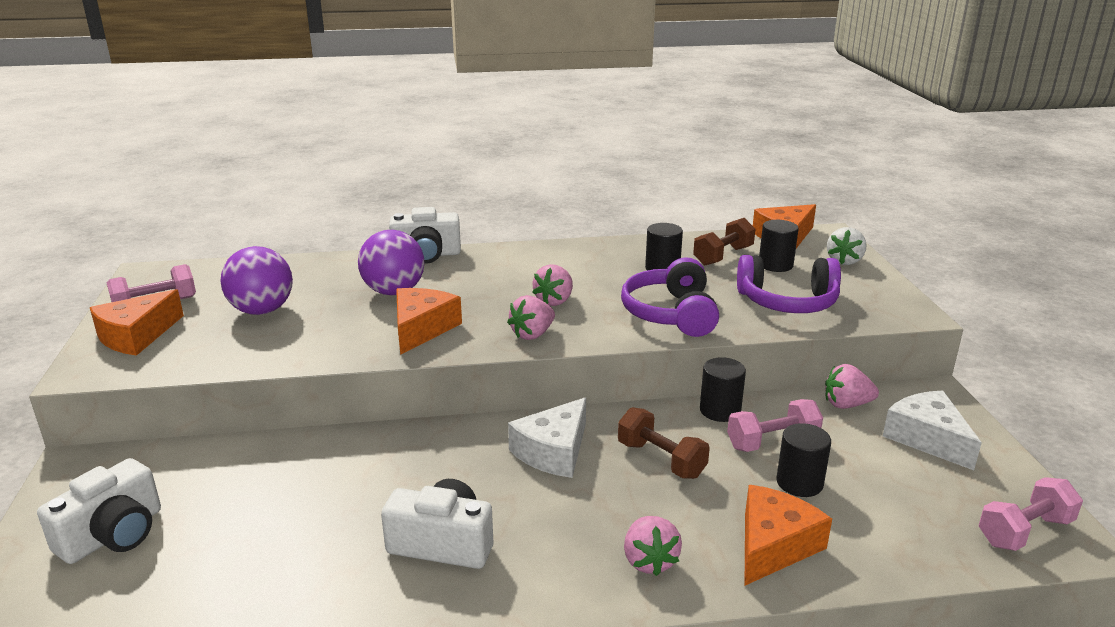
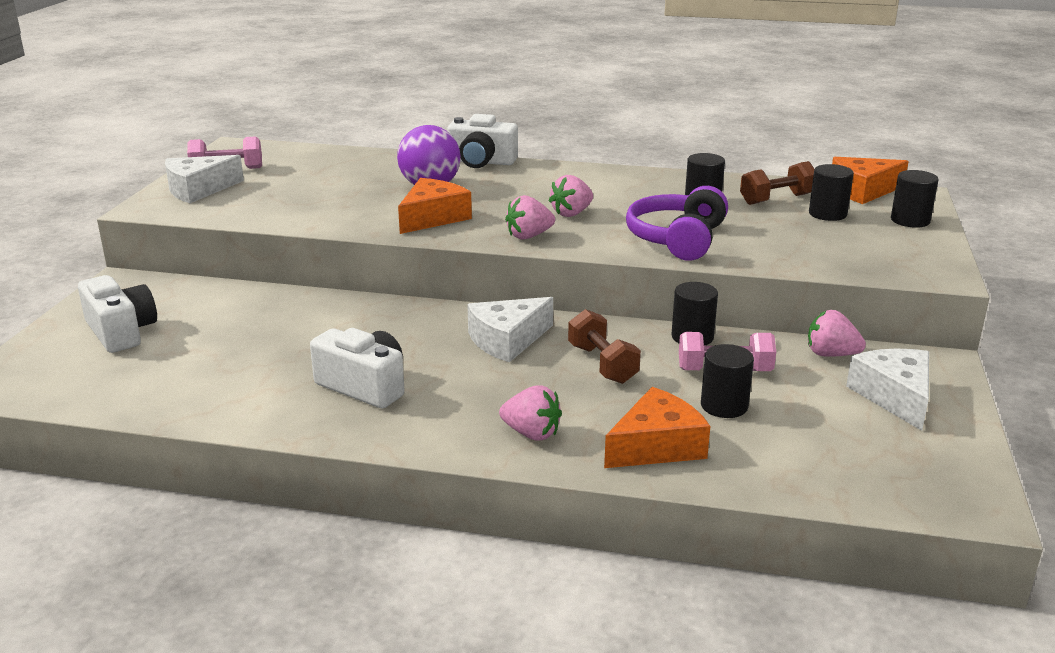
camera: 20 degrees right, 0 degrees up
(113, 534) = (121, 332): white camera -> white camera turned 90 degrees counterclockwise
(136, 336) = (198, 190): orange cheese -> white cheese
(262, 310) = (308, 185): purple ball -> none
(649, 561) = (531, 433): pink strawberry -> pink strawberry turned 75 degrees counterclockwise
(787, 302) = (809, 246): purple headphones -> none
(844, 261) = (910, 220): white strawberry -> black cylinder
(1024, 531) = (930, 488): pink dumbbell -> none

